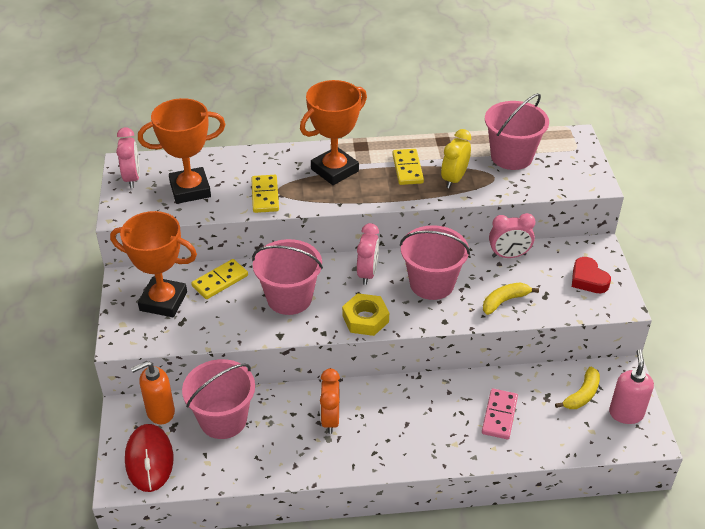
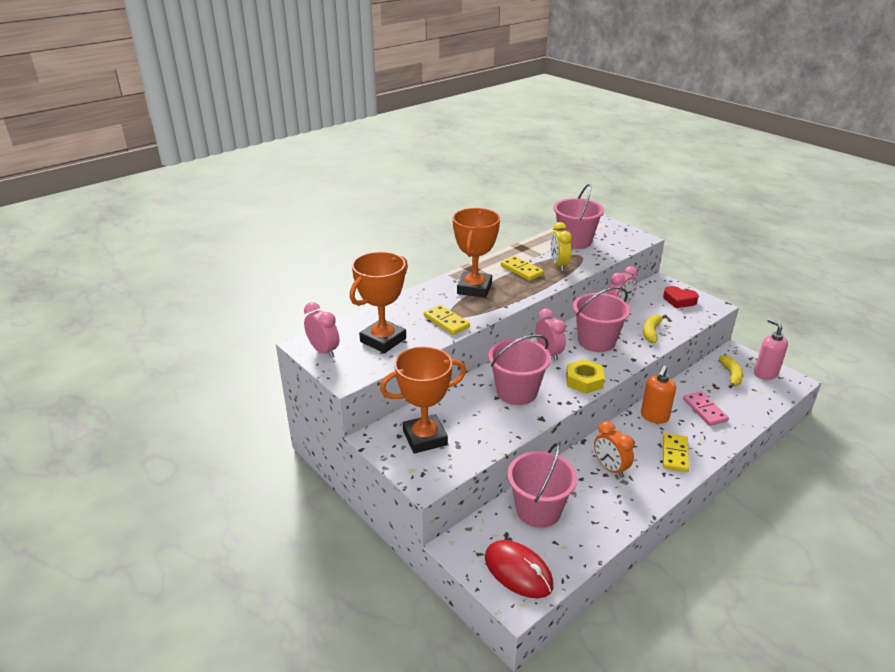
camera: 35 degrees left, 10 degrees down
(160, 412) = (484, 532): orange soap dispenser -> orange soap dispenser (654, 417)
(220, 281) = (451, 404): yellow domino -> yellow domino (675, 454)

